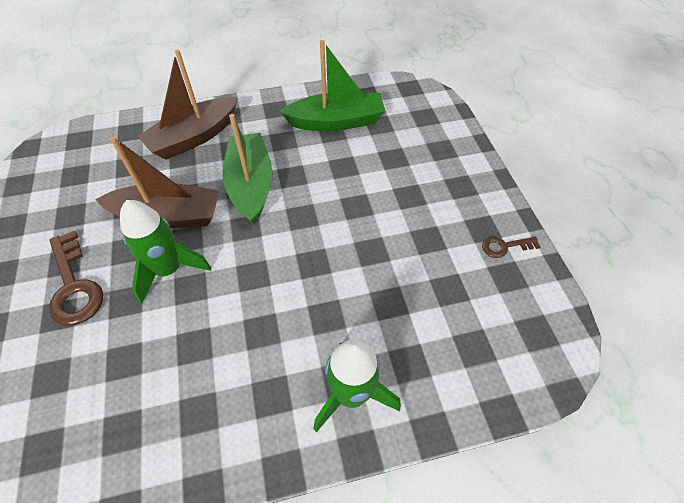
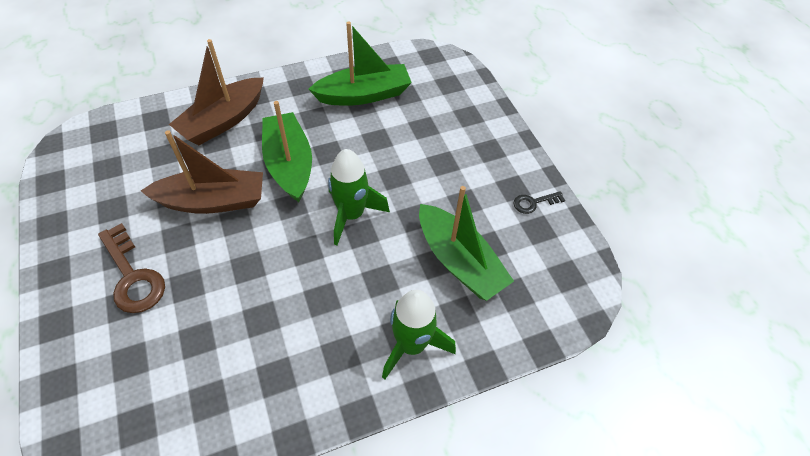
camera: 10 degrees left, 0 degrees up
(169, 270) = (224, 252): green rocket -> green rocket (351, 215)
(415, 304) = (459, 261): none -> green boat
(505, 247) = (534, 203): brown key -> black key

